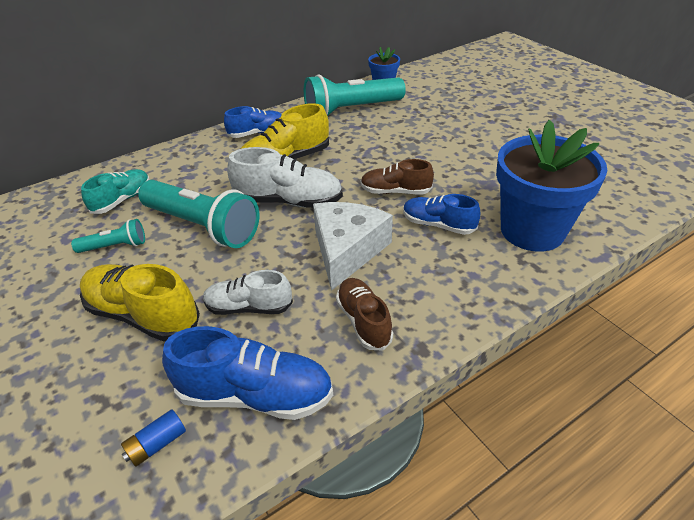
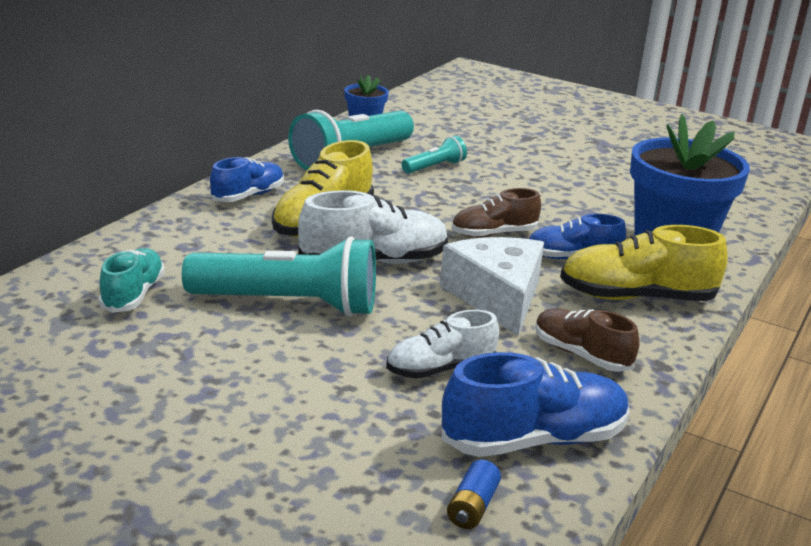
camera: 30 degrees left, 15 degrees down
(115, 246) = (187, 345): turquoise flashlight -> turquoise flashlight (434, 167)
(143, 315) = (315, 403): yellow shoe -> yellow shoe (636, 297)

